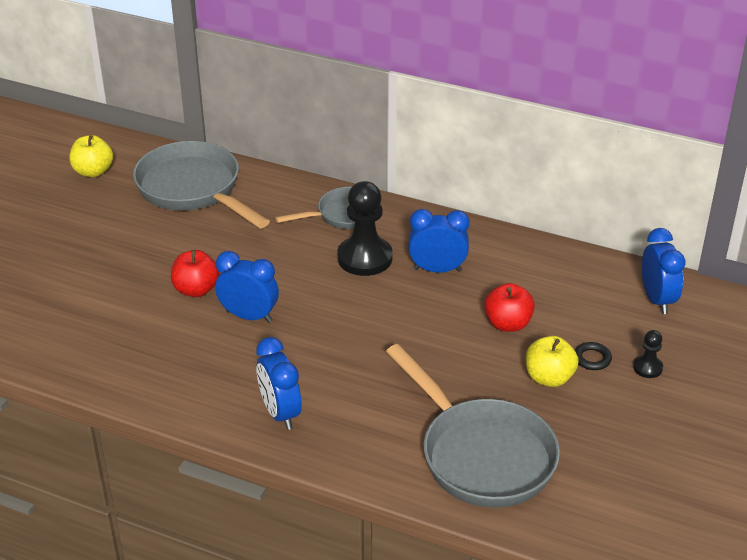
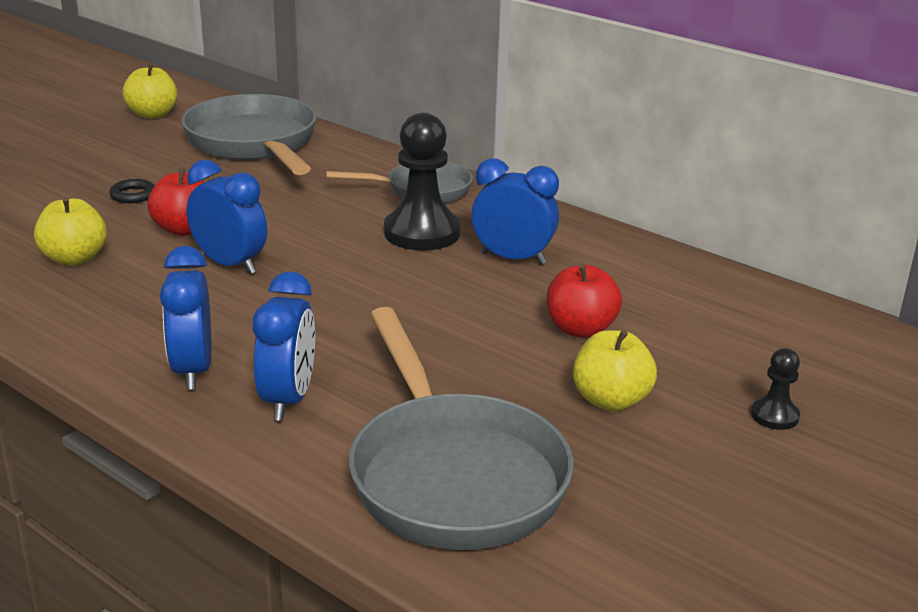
camera: 15 degrees right, 10 degrees down
(135, 334) = (74, 258): none -> yellow apple
(592, 359) = (689, 390): black ring -> black ring (133, 195)
(657, 300) = (822, 339): blue clock -> blue clock (288, 400)

